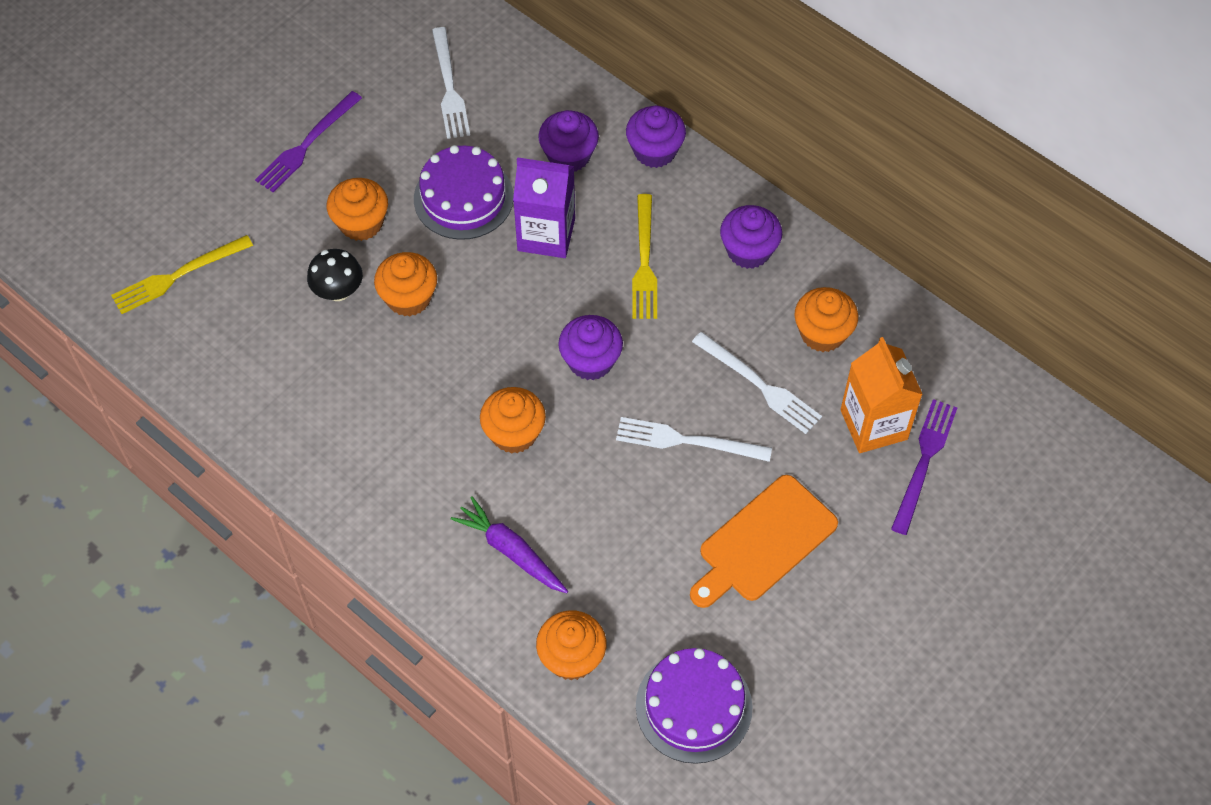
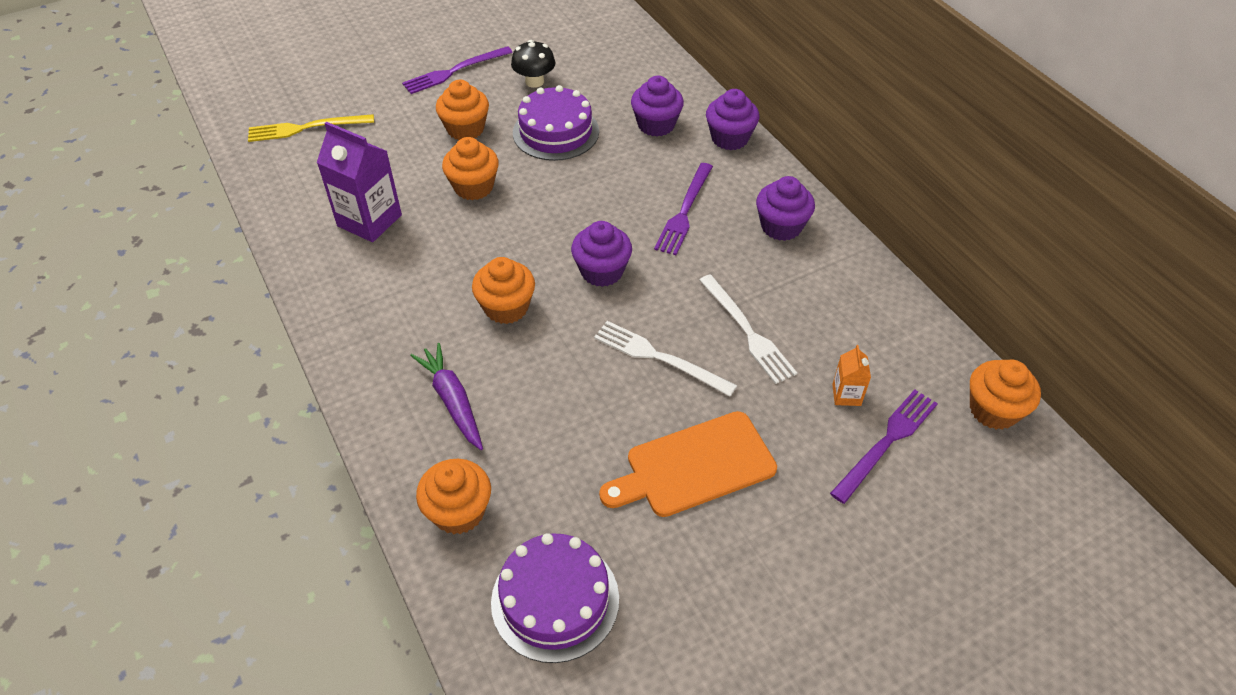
camera: 20 degrees right, 10 degrees down
(338, 291) = (421, 168): black mushroom -> black mushroom (534, 81)
(449, 87) = (583, 61): white fork -> none
(546, 234) = (610, 172): purple carton -> purple carton (369, 220)
(644, 262) = (684, 211): yellow fork -> purple fork
(822, 333) = (824, 306): orange cupcake -> orange cupcake (993, 410)
(873, 424) = (846, 395): orange carton -> orange carton, size x0.49

